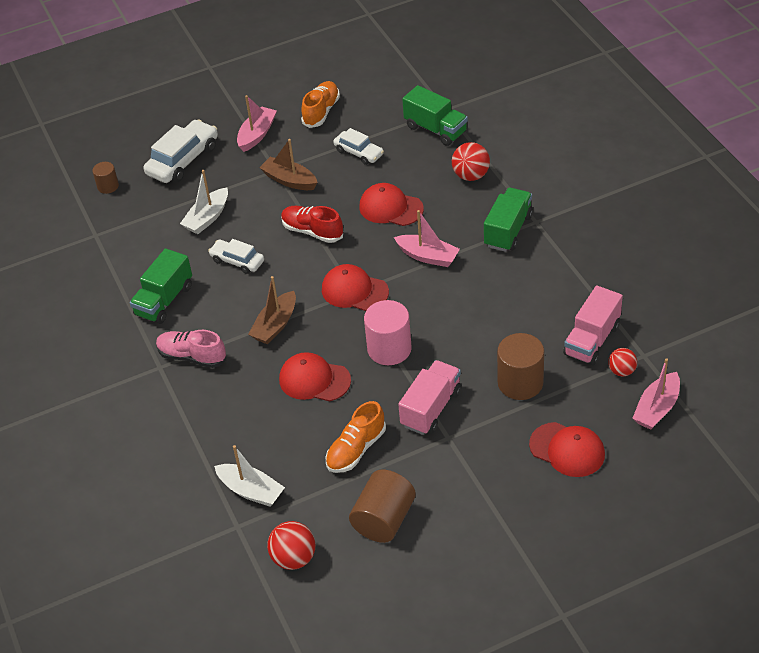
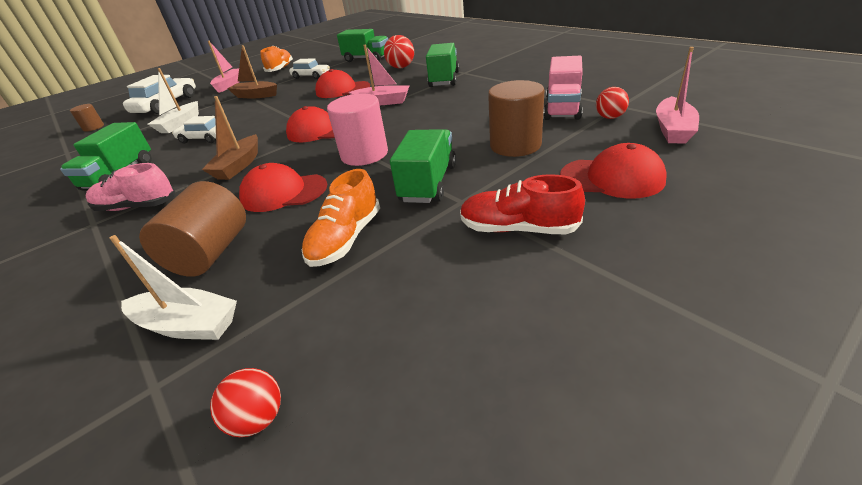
camera: 15 degrees left, 10 degrees down
(294, 558) = (258, 418): red ball -> red ball, size x0.66
(312, 231) = (276, 111): red shoe -> red shoe (518, 229)
(384, 519) = (410, 310): brown cylinder -> brown cylinder (211, 253)
(431, 408) = (428, 183): pink truck -> green truck

